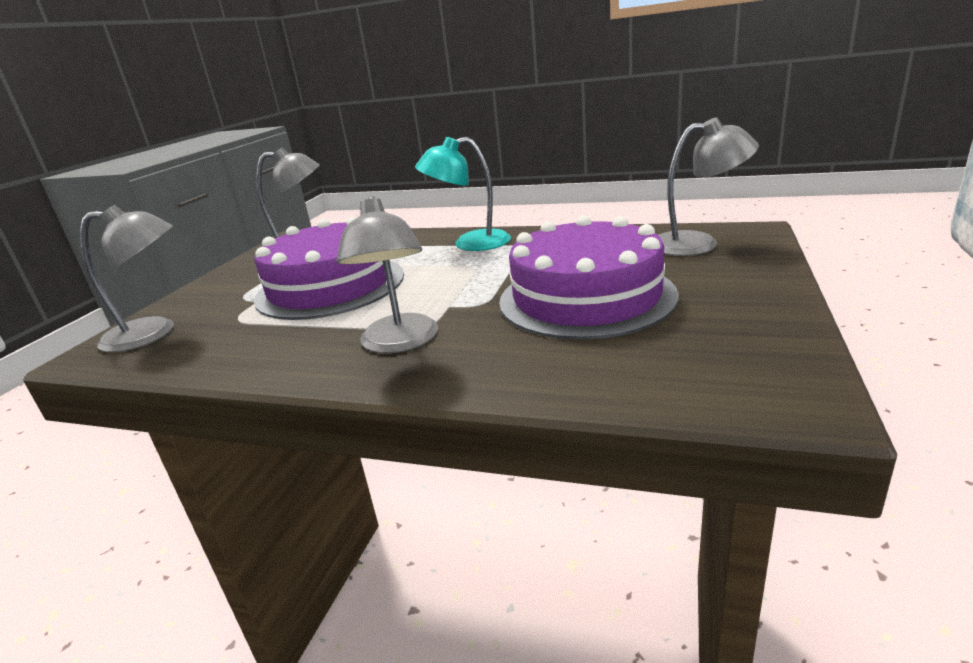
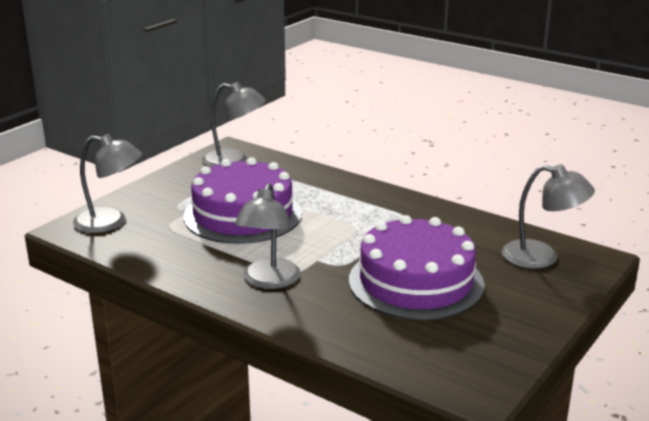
camera: 15 degrees right, 0 degrees up
(470, 243) = (368, 201): turquoise lamp -> none

